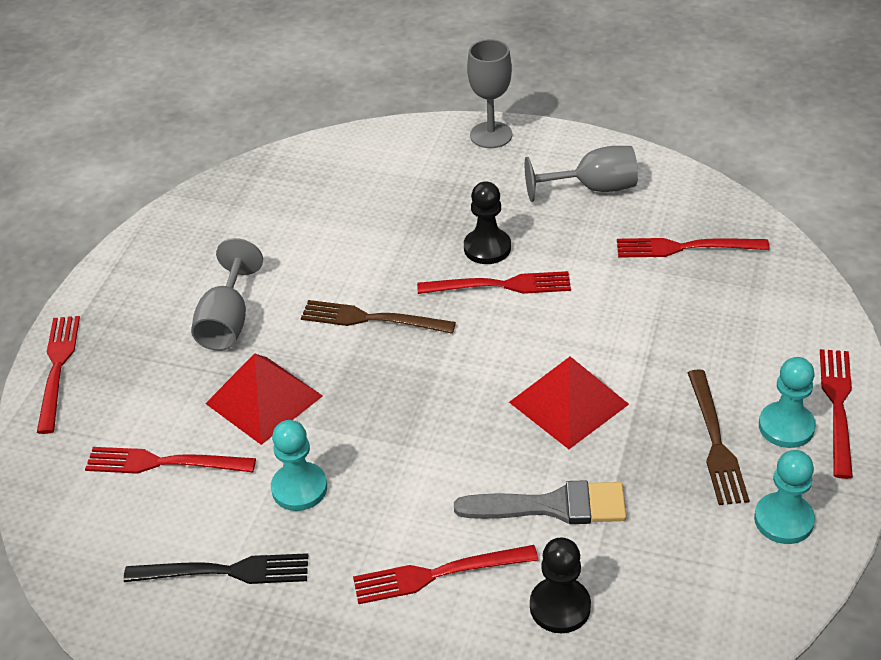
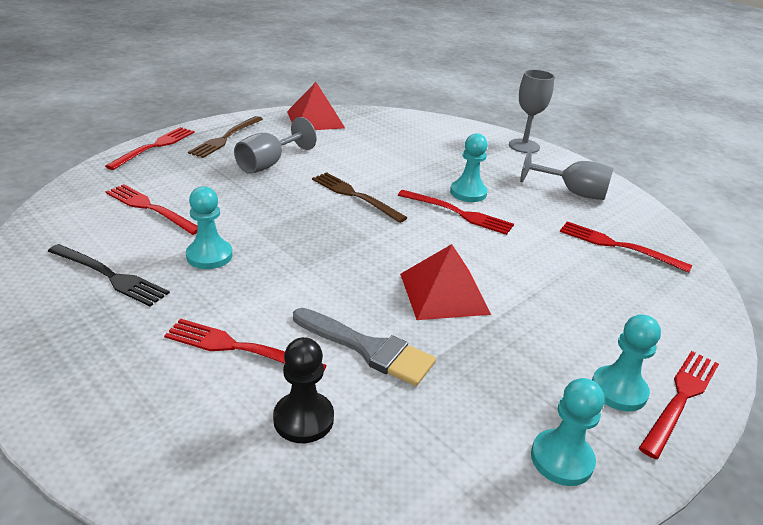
camera: 25 degrees right, 10 degrees down
(264, 399) = (244, 205): red pyramid -> red pyramid (315, 119)
(487, 248) = (468, 193): black pawn -> turquoise pawn
(715, 442) = (543, 371): brown fork -> brown fork (226, 138)

